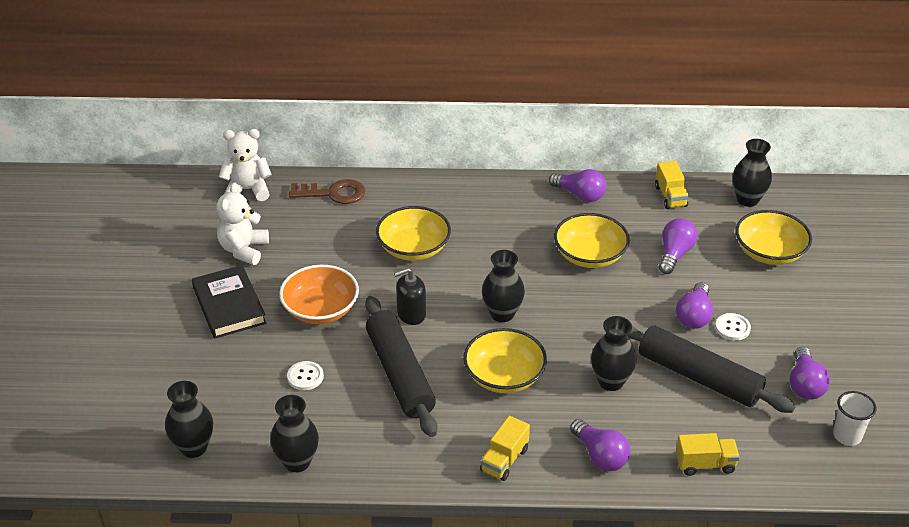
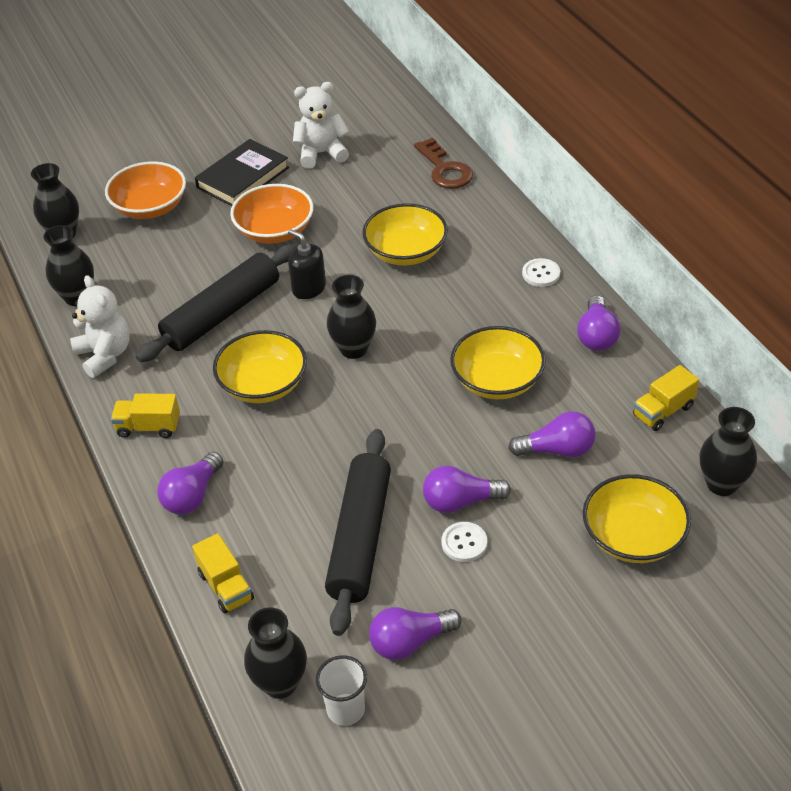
camera: 65 degrees right, 5 degrees up
(212, 376) = (150, 207): none -> orange bowl
(248, 190) = (405, 120): white teddy bear -> white teddy bear (105, 355)
(305, 377) = (182, 258): white button -> white button (541, 274)
(611, 381) = (306, 467): black vase -> black vase (280, 683)

